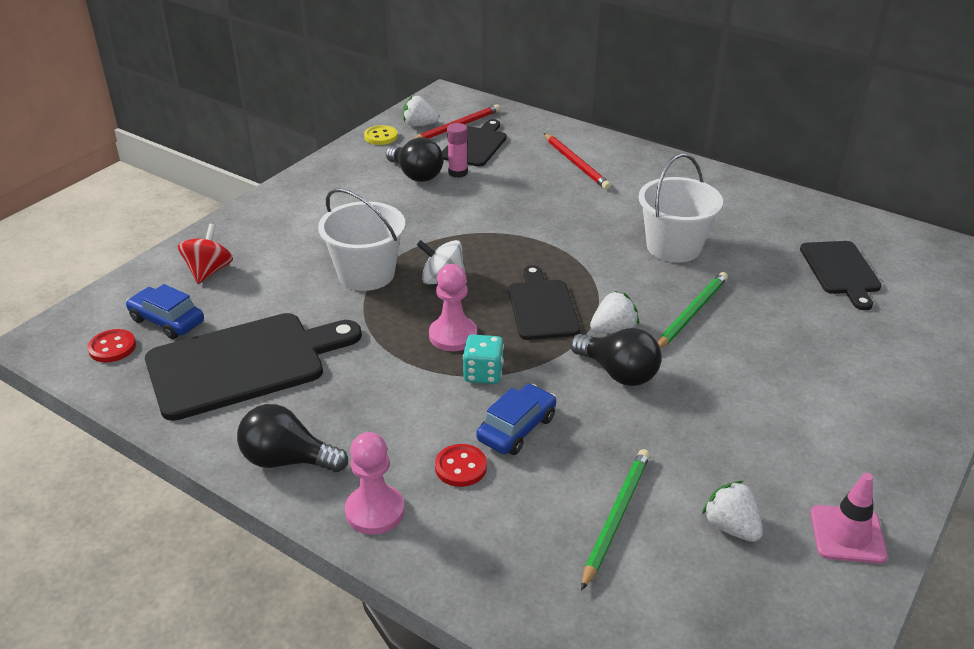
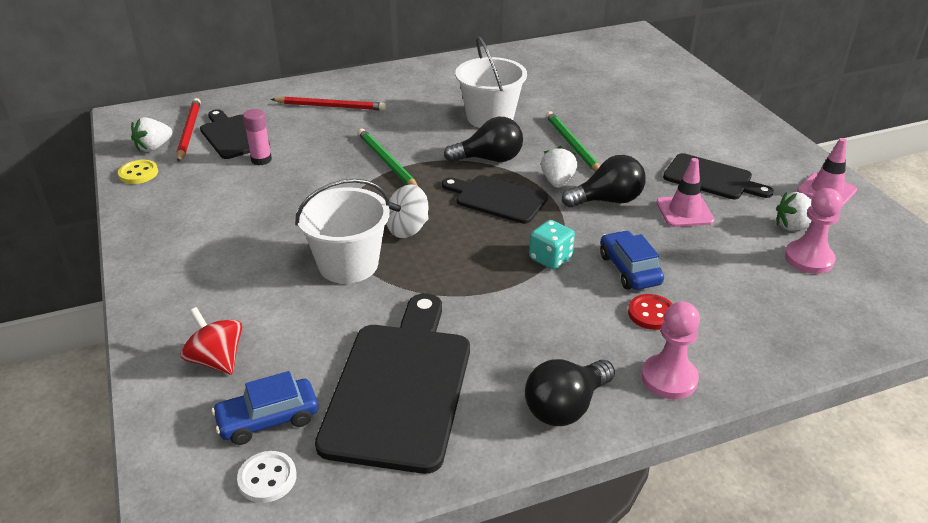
camera: 55 degrees left, 0 degrees up
(112, 347) = (267, 478): red button -> white button
(416, 175) = (232, 181): black light bulb -> black light bulb (489, 159)
(453, 336) = (487, 253): pink pawn -> pink pawn (808, 259)
(616, 517) = (755, 266): green pencil -> green pencil (387, 162)
(660, 432) = (684, 212): none -> pink traffic cone
(840, 271) = (585, 78): black cutting board -> black cutting board (711, 178)

